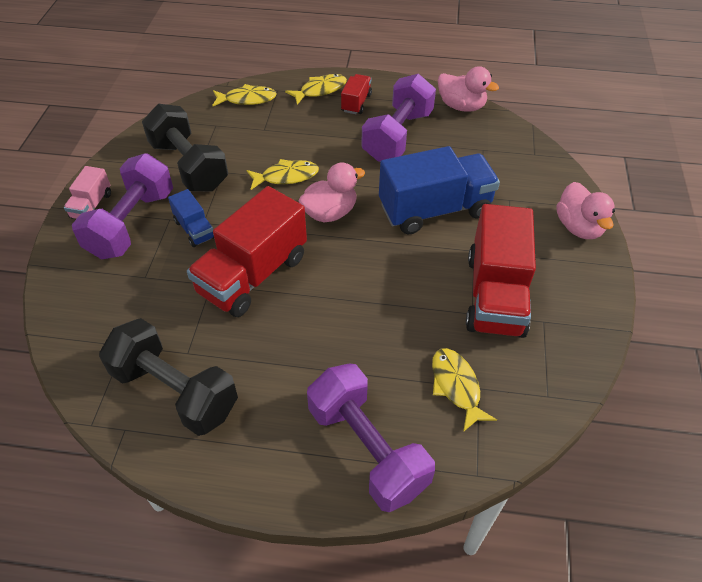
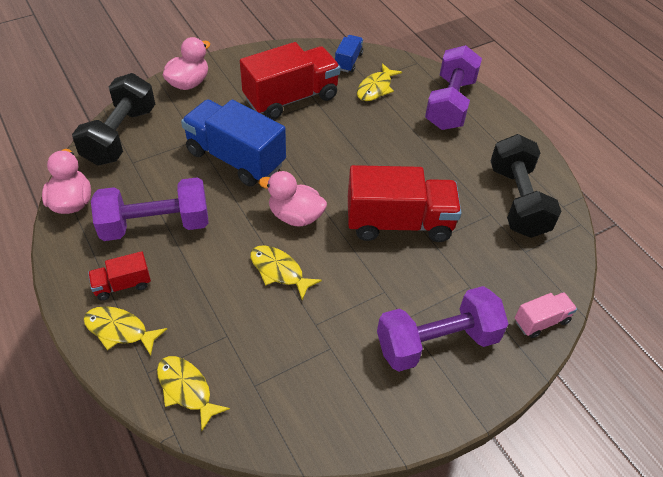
camera: 130 degrees left, 0 degrees up
(92, 205) = (452, 395): pink truck -> pink truck (541, 321)
(189, 166) = (333, 358): black dumbbell -> black dumbbell (120, 135)
(195, 229) = (397, 291): blue truck -> blue truck (348, 61)

